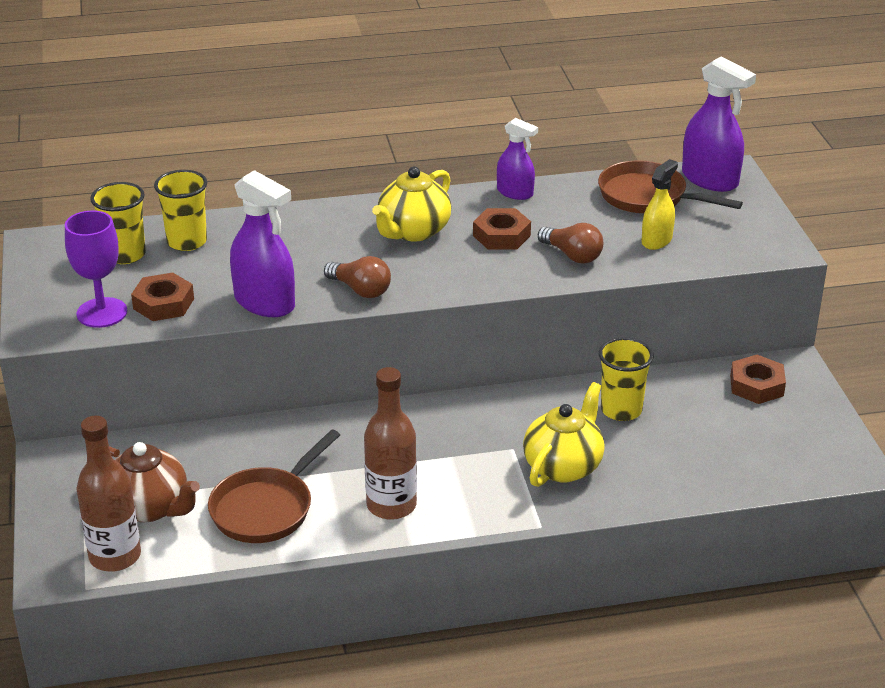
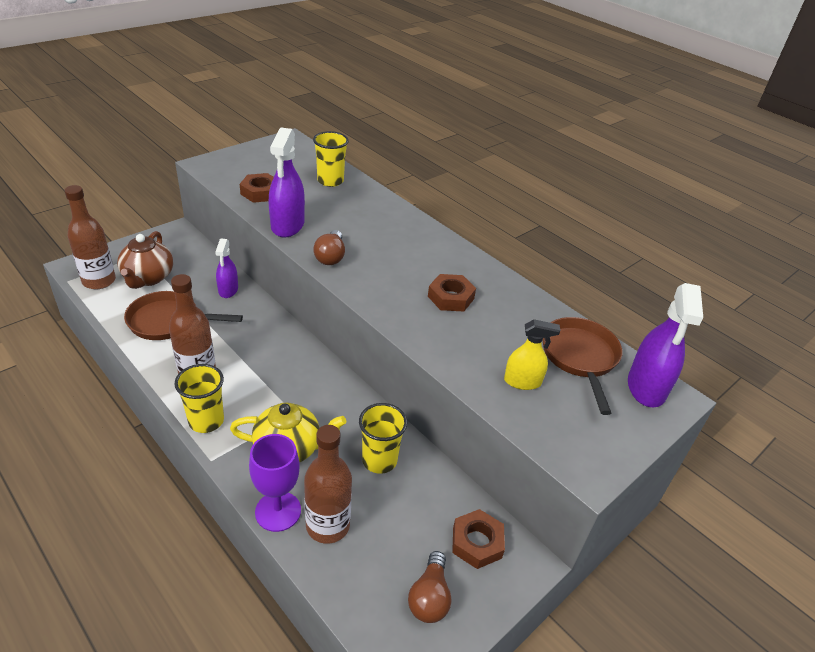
camera: 55 degrees right, 5 degrees up
(102, 313) = (237, 177): purple goblet -> purple goblet (278, 511)
(125, 255) = (300, 166): yellow cup -> yellow cup (206, 421)
(413, 231) = (418, 257): yellow teapot -> none
(515, 193) = (512, 287): purple spray bottle -> purple spray bottle (228, 290)
(572, 255) = (457, 340): brown light bulb -> brown light bulb (429, 597)
(681, 469) = (327, 525): none -> brown bottle

